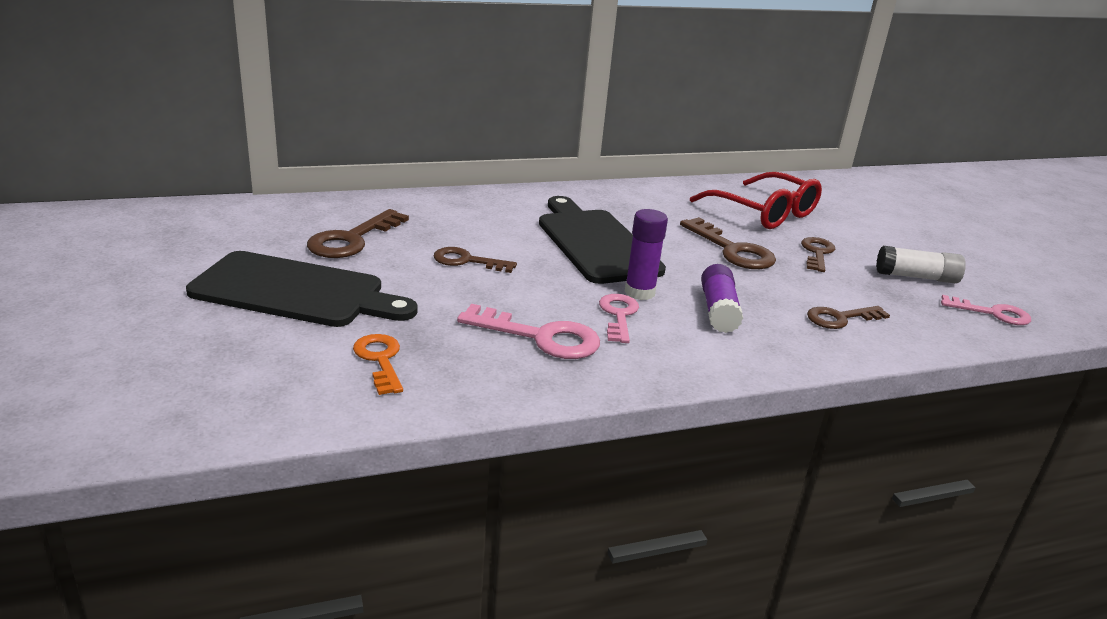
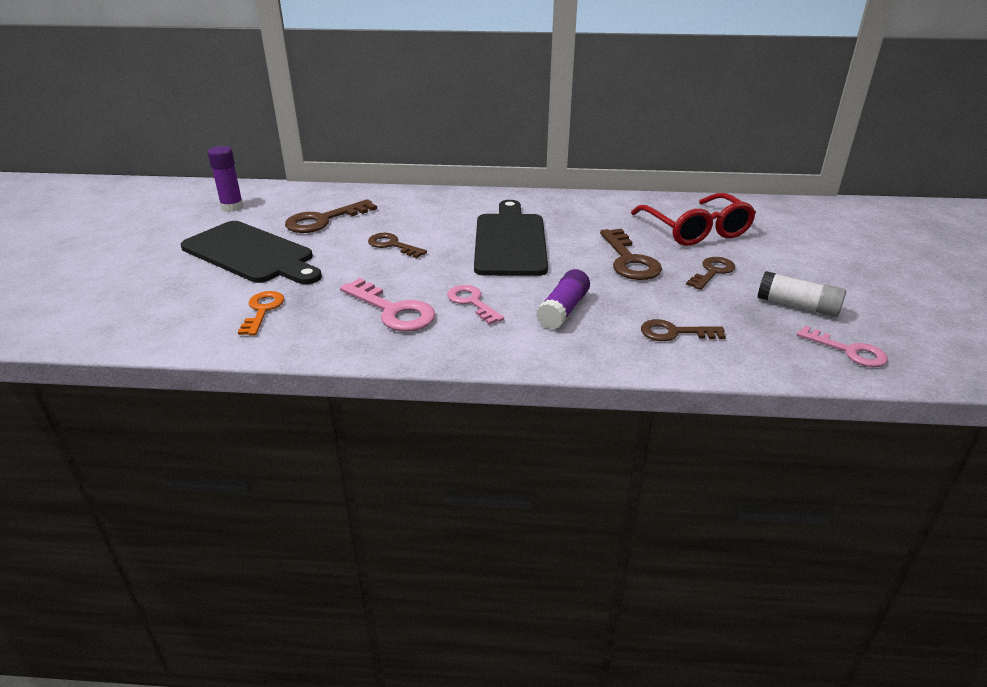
camera: 25 degrees right, 5 degrees up
(618, 315) = (472, 302): pink key -> pink key turned 60 degrees counterclockwise
(639, 292) = (508, 286): purple glue stick -> purple glue stick (232, 207)

